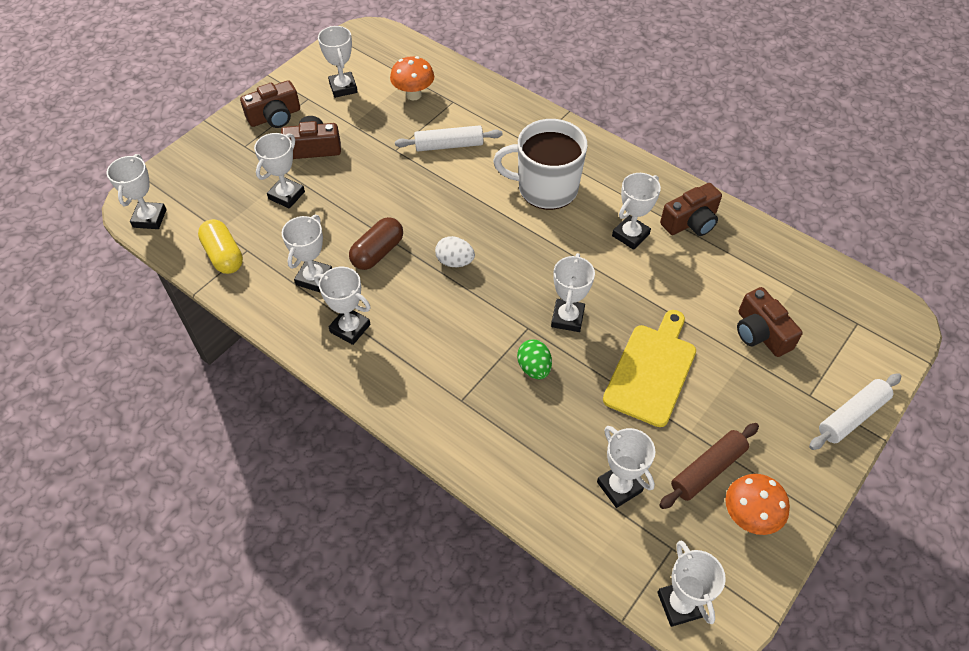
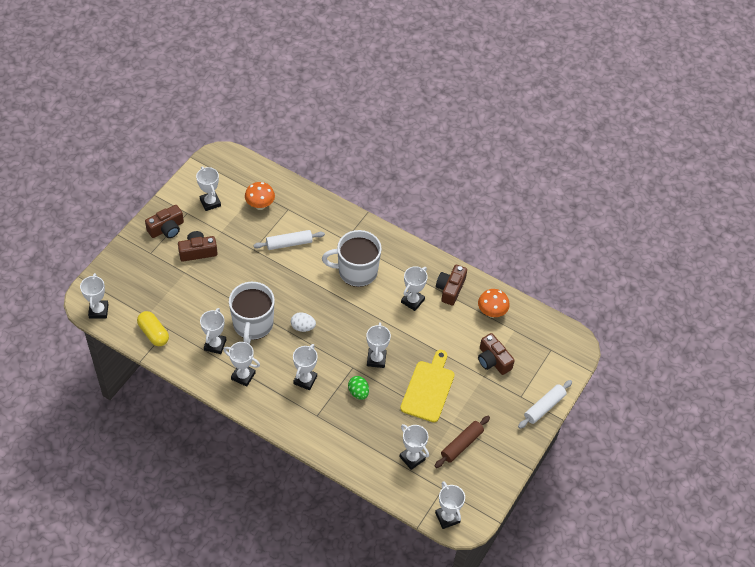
camera: 10 degrees left, 0 degrees up
(286, 195) = (186, 288): white trophy -> white trophy (305, 380)
(378, 252) = (253, 324): brown capsule -> white mug
(691, 222) = (450, 289): brown camera -> brown camera turned 150 degrees clockwise
(748, 517) = (484, 468): orange mushroom -> orange mushroom (491, 312)

